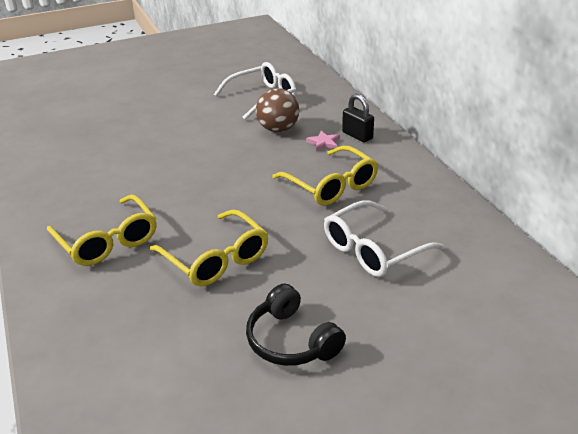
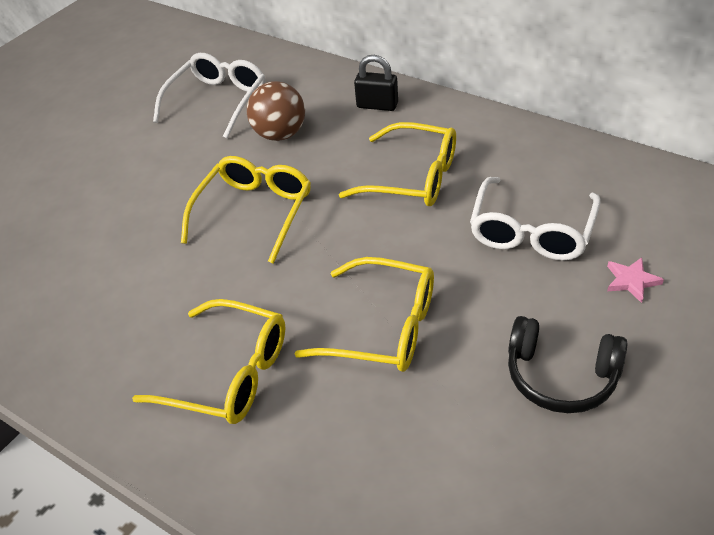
camera: 30 degrees left, 10 degrees up
(215, 165) = (254, 212): none -> yellow glasses
(324, 143) = (350, 130): pink star -> pink star (631, 281)

